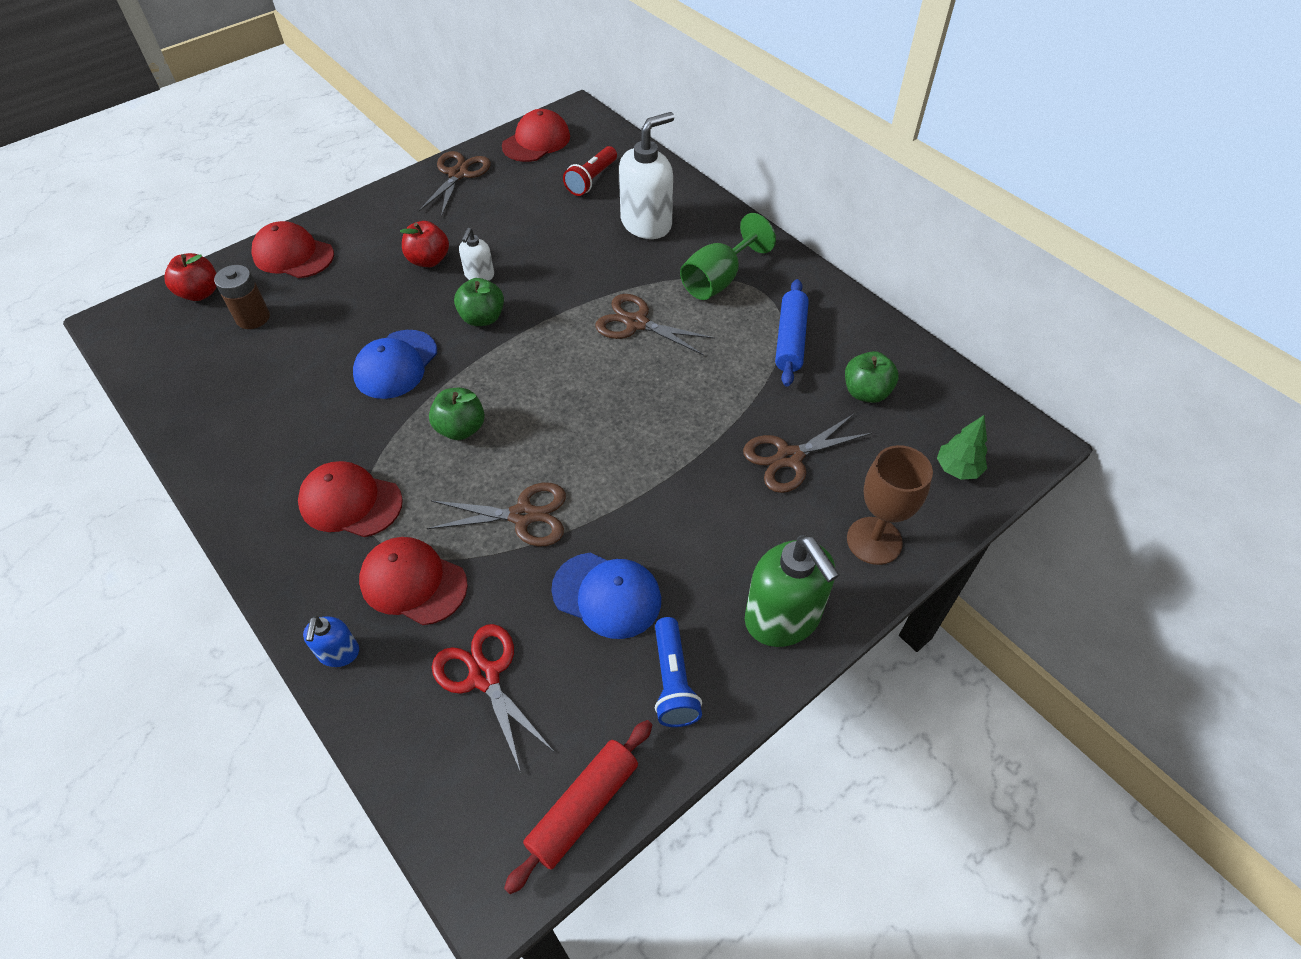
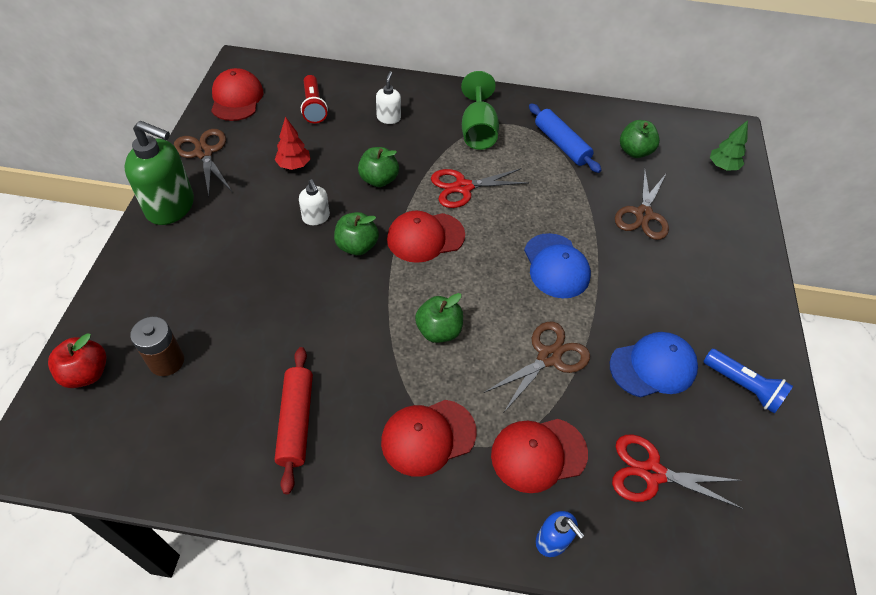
camera: 45 degrees left, 0 degrees up
(293, 255) = (137, 291): red cap -> red cap (425, 237)
(396, 364) = (335, 319): blue cap -> blue cap (556, 266)
(429, 260) = (262, 229): red apple -> none
(514, 222) = (294, 165): none -> red tree
(569, 273) = (378, 180): none -> green apple
(583, 807) = (790, 497): red rolling pin -> red rolling pin (296, 422)
(636, 323) = (463, 187): brown scissors -> red scissors
(646, 223) = (388, 118): white soap dispenser -> white soap dispenser, size x0.50
(783, 618) = (747, 307): green soap dispenser -> green soap dispenser (171, 207)
(874, 541) = (734, 232): brown goblet -> none

